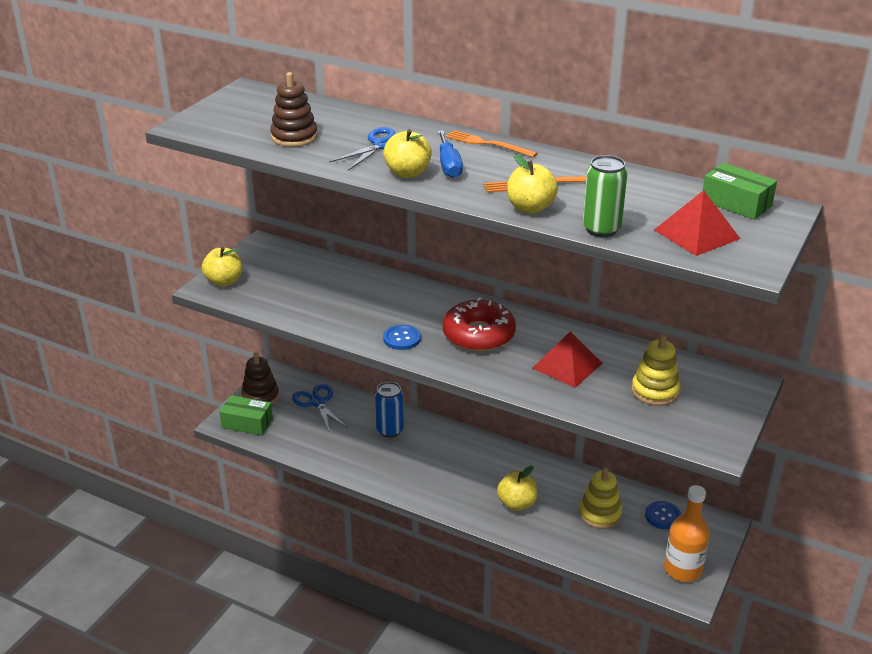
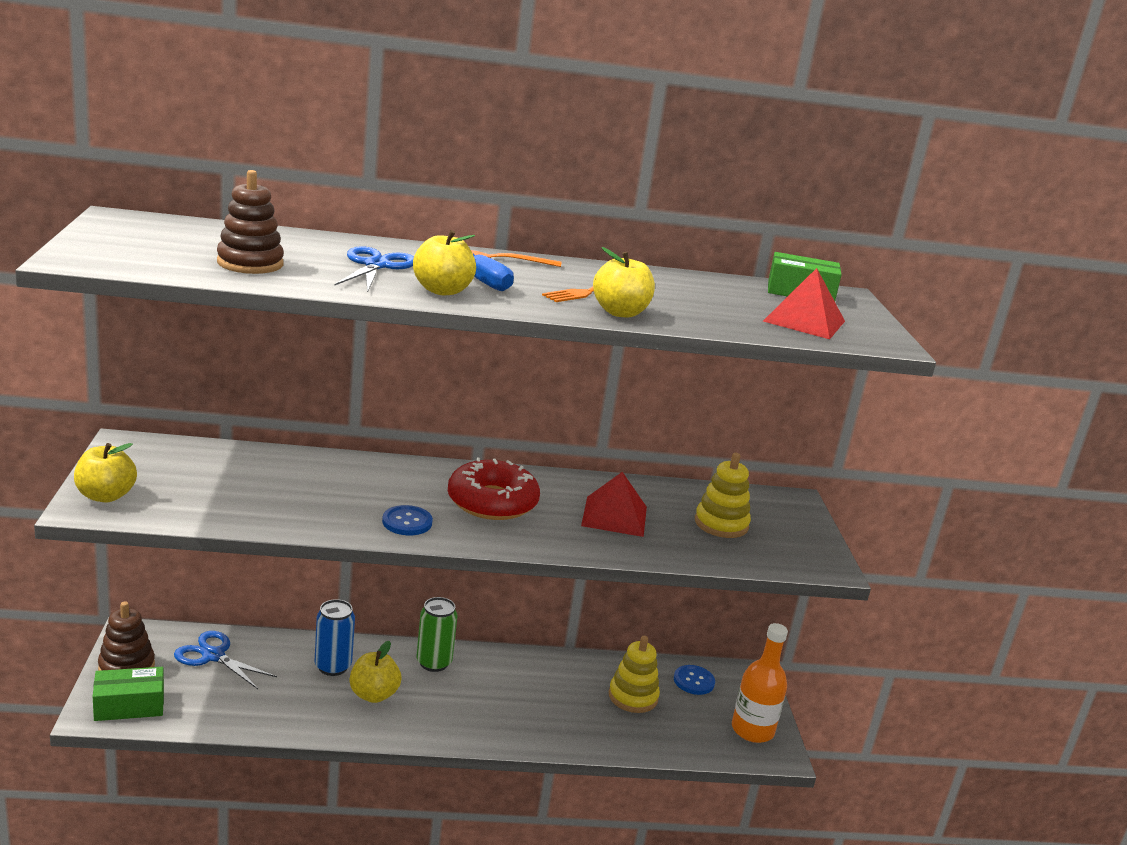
camera: 35 degrees left, 10 degrees down
(516, 504) = (540, 711): yellow apple -> yellow apple (373, 695)
(601, 229) = (715, 325): green can -> green can (434, 662)

